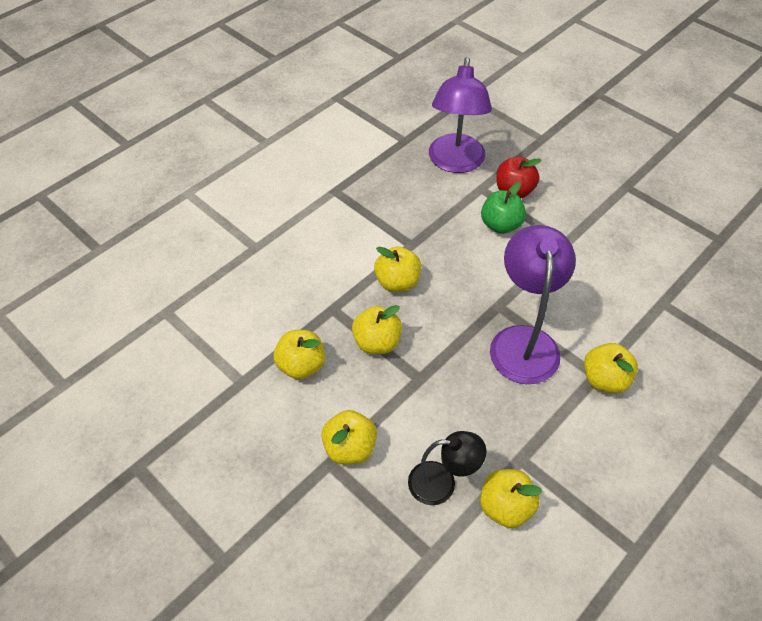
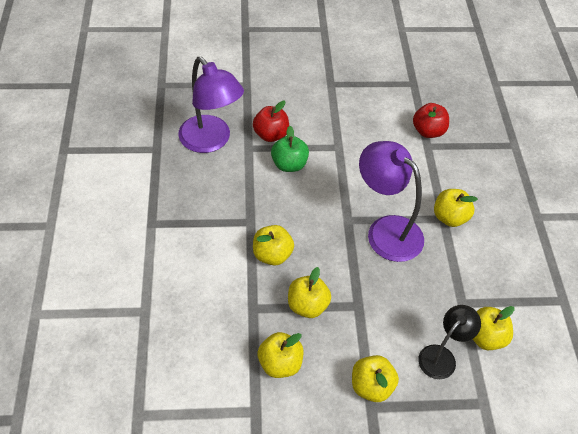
camera: 50 degrees left, 0 degrees up
(680, 291) = (428, 131): none -> red apple

